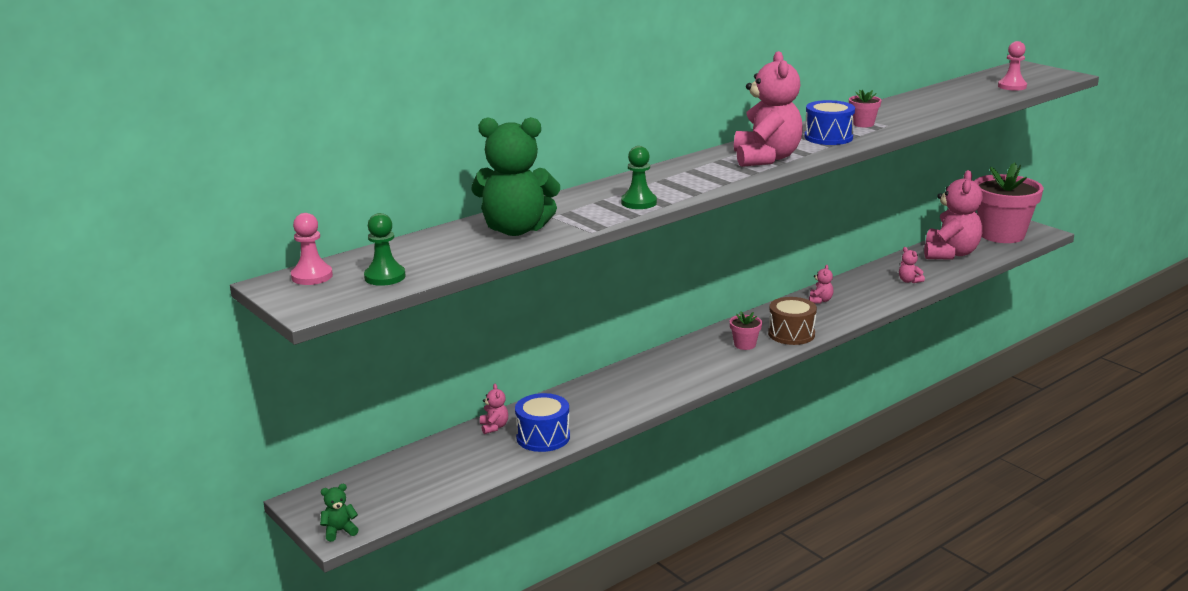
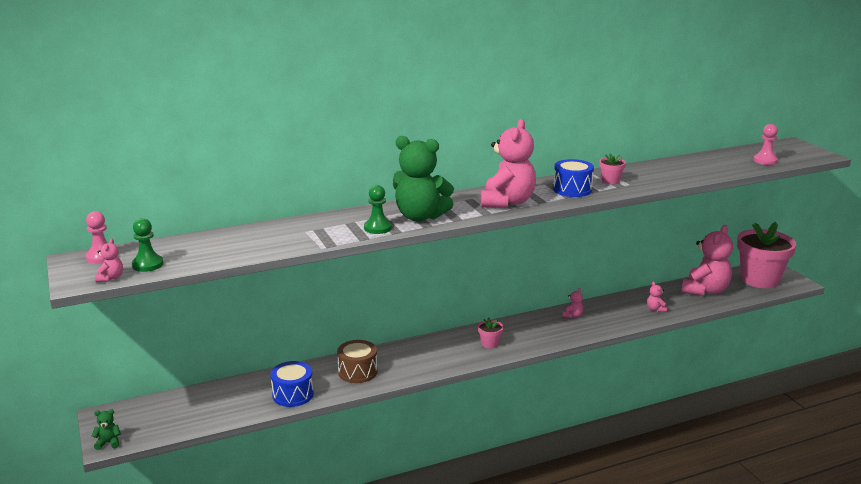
camera: 15 degrees right, 0 degrees up
(494, 427) = (264, 380): pink teddy bear -> pink teddy bear (110, 278)
(516, 230) = (270, 239): green teddy bear -> green teddy bear (420, 216)
(791, 334) = (531, 340): brown drum -> brown drum (357, 372)

